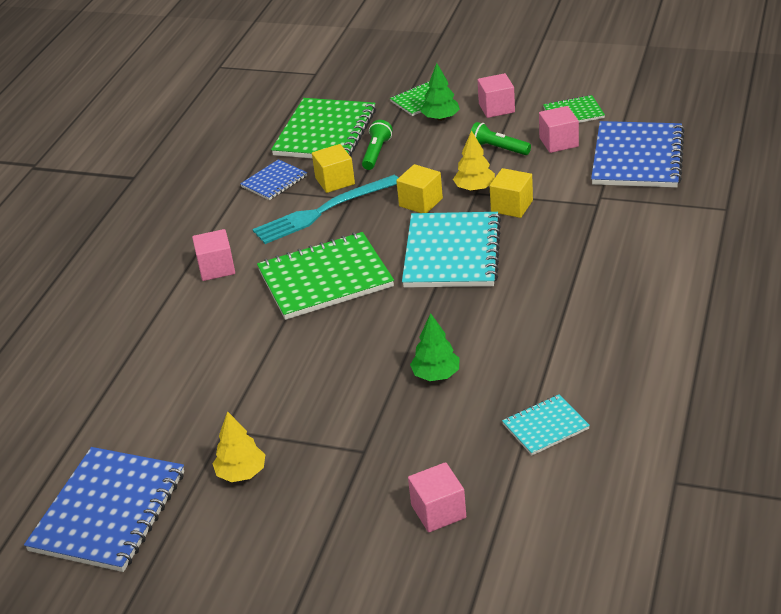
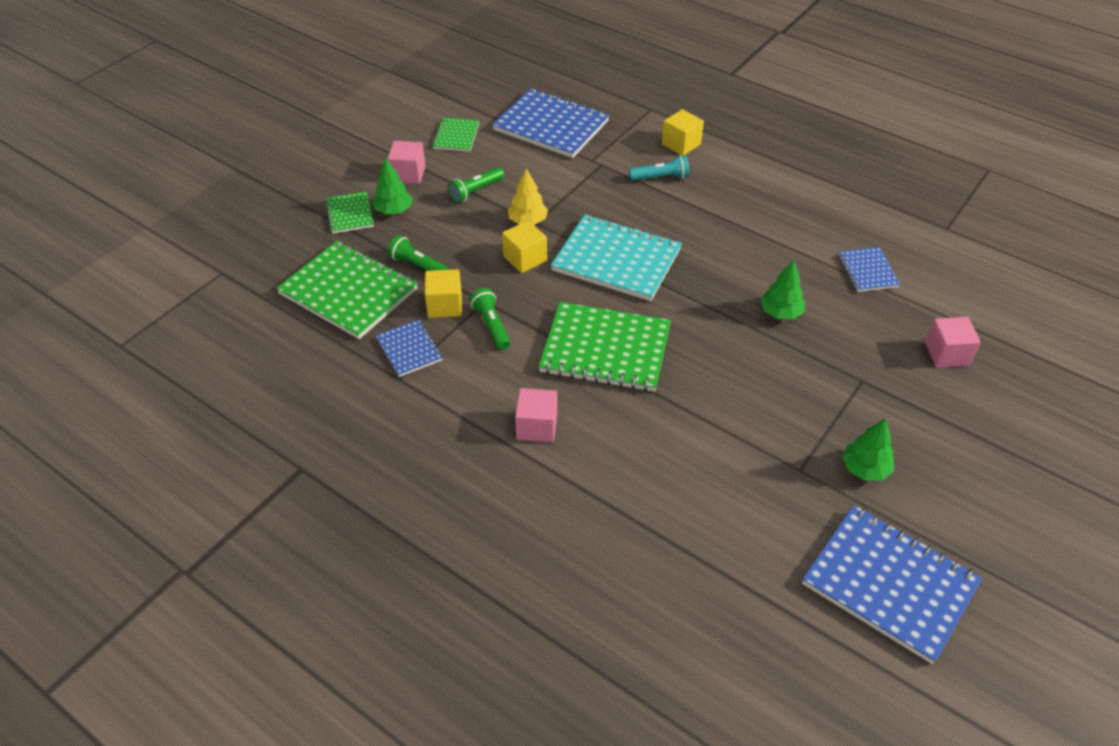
camera: 75 degrees left, 10 degrees up
(241, 473) = (864, 469): yellow tree -> green tree
(323, 211) = (491, 325): turquoise fork -> green flashlight
(325, 279) = (605, 349): green notebook -> green notebook turned 75 degrees counterclockwise
(512, 206) = (571, 208): yellow cube -> yellow cube (681, 144)
(545, 427) = (867, 271): turquoise notebook -> blue notebook
(558, 142) = (494, 157): pink cube -> none
(605, 246) = (661, 177): none -> turquoise flashlight

